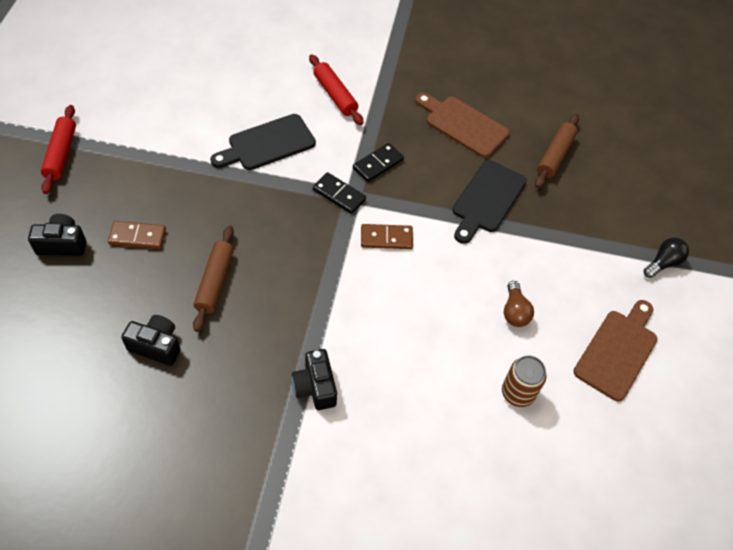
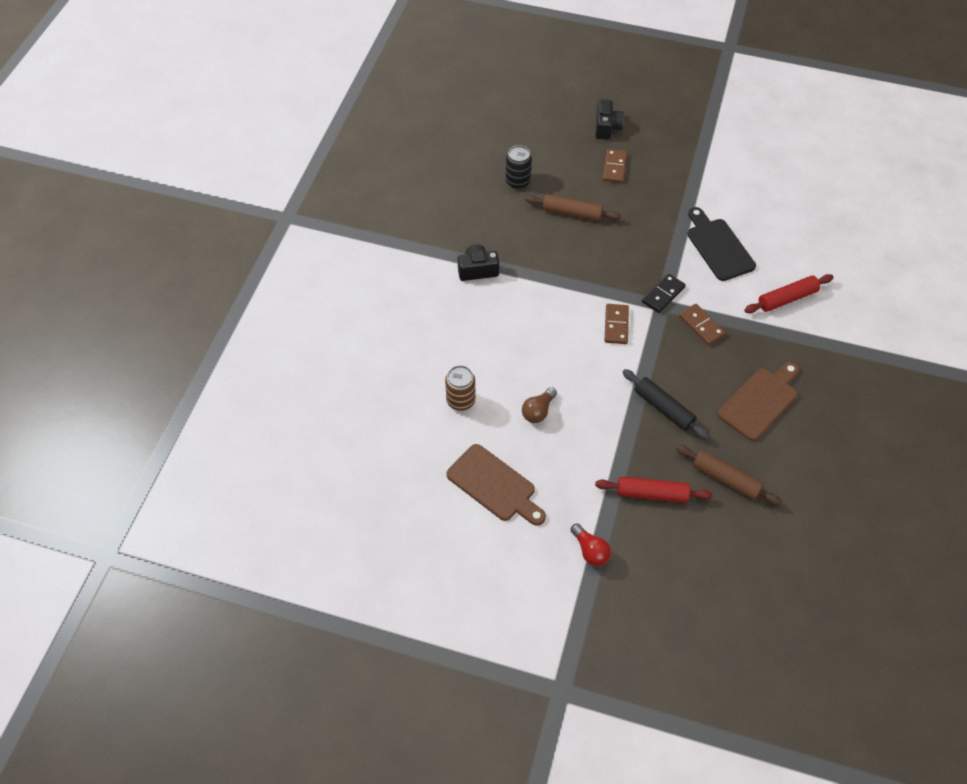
camera: 100 degrees right, 0 degrees up
(61, 154) = (694, 120): red rolling pin -> red rolling pin (652, 494)
(156, 346) = (518, 181): black camera -> black can
(378, 164) = (701, 326): black domino -> brown domino
(487, 199) = (663, 408): black cutting board -> black rolling pin
(514, 311) = (538, 411): brown light bulb -> brown light bulb turned 60 degrees counterclockwise
(663, 263) = (590, 551): black light bulb -> red light bulb

